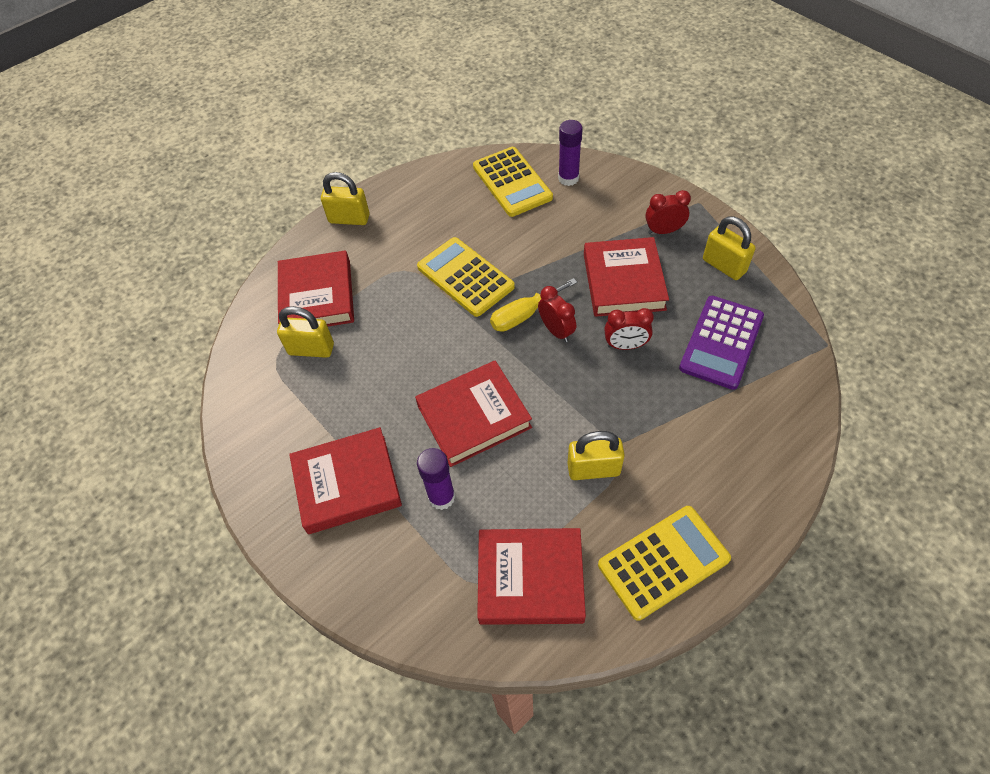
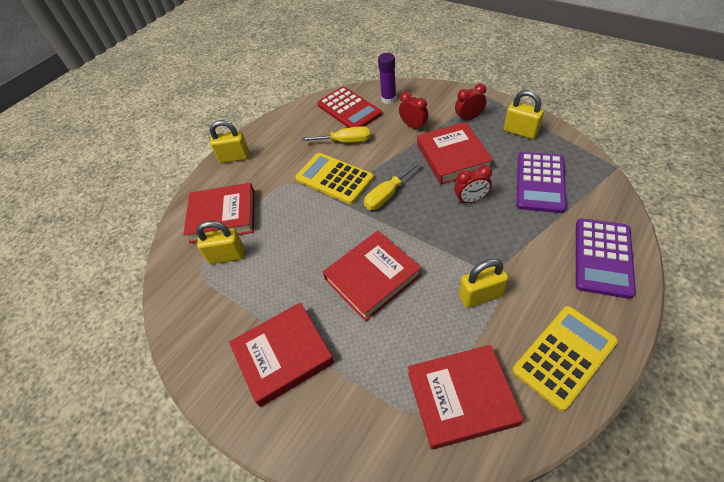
camera: 10 degrees left, 5 degrees down
(317, 296) = (223, 216): red book -> red book turned 75 degrees counterclockwise
(441, 497) = (365, 347): purple glue stick -> none
(494, 228) = (345, 141): none -> yellow screwdriver
(512, 182) = (349, 109): yellow calculator -> red calculator
(556, 331) = (415, 201): red clock -> red clock (413, 126)
(758, 457) = (603, 257): none -> purple calculator

